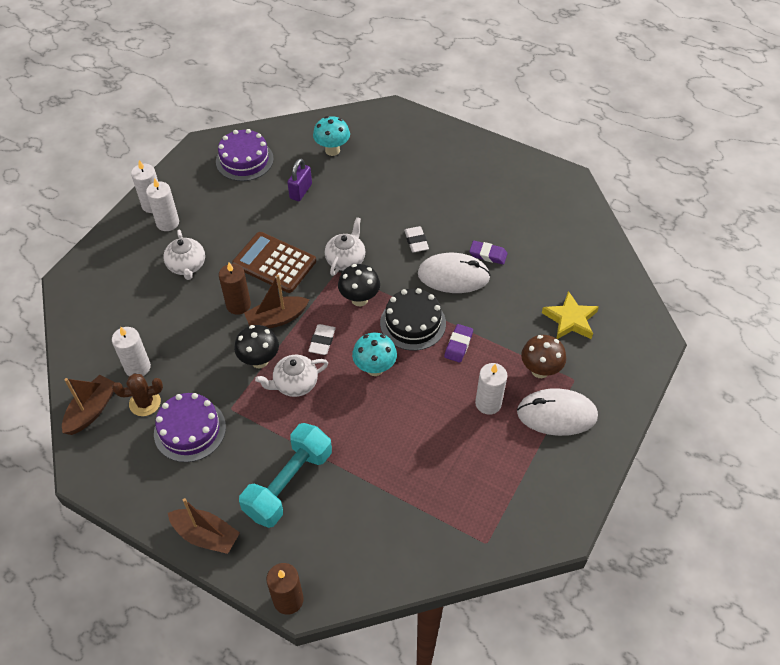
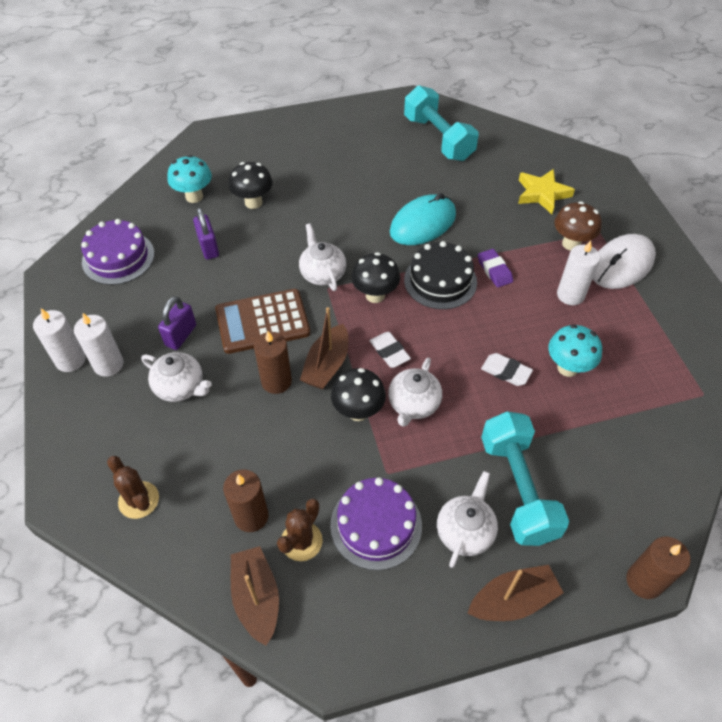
camera: 45 degrees left, 0 degrees up
(99, 311) = (139, 500): none -> brown cactus
(137, 367) = (251, 516): white candle -> brown candle
(222, 235) = (181, 335): none -> purple padlock
(229, 477) = (465, 531): none -> white teapot
(363, 180) = (253, 202): none -> black mushroom
(375, 368) = (458, 338): turquoise mushroom -> turquoise mushroom (567, 368)
(416, 241) = (360, 219): white eraser -> white eraser (506, 372)
(453, 276) = (423, 223): white mouse -> turquoise mouse
(488, 254) = (427, 190): purple eraser -> none
(548, 222) = (438, 138): none -> turquoise dumbbell

